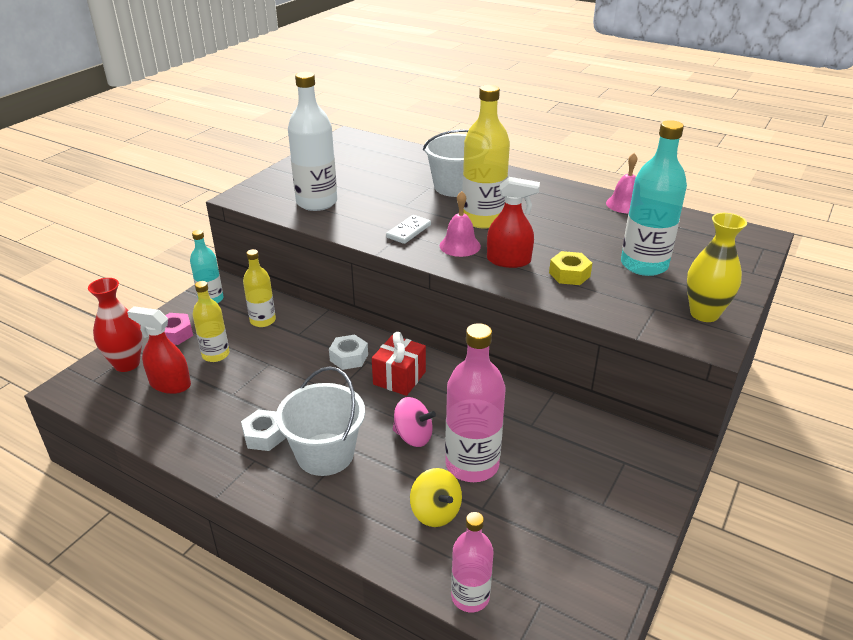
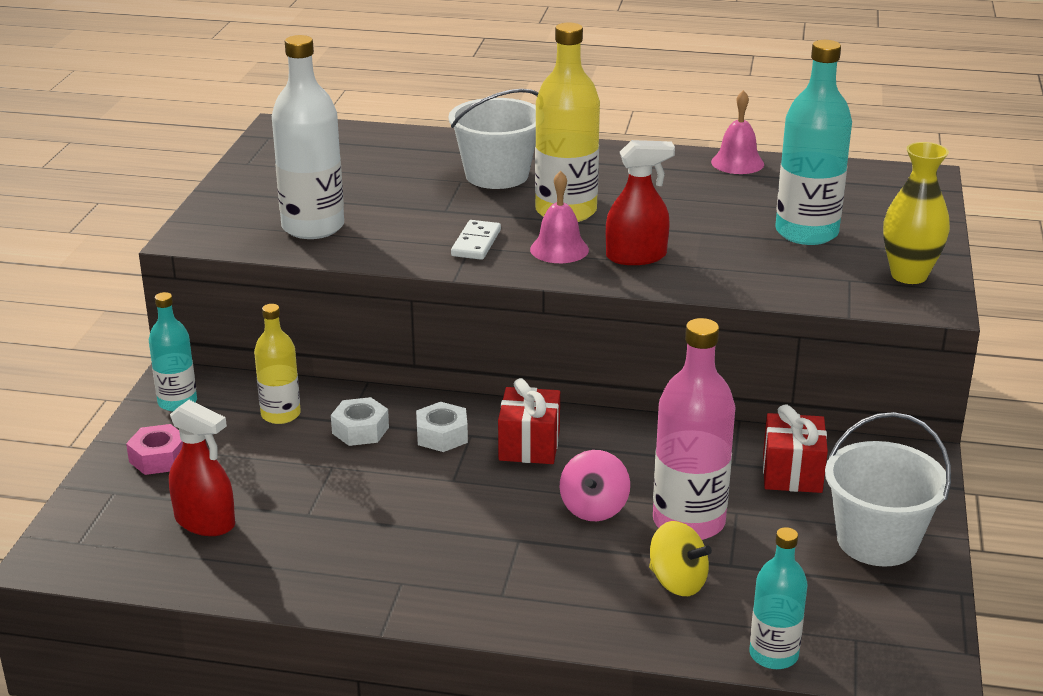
camera: 20 degrees left, 5 degrees down
(127, 364) = (115, 511): red vase -> none
(170, 384) = (205, 522): red spray bottle -> red spray bottle turned 150 degrees counterclockwise
(215, 354) = (244, 471): yellow bottle -> none
(264, 436) = (393, 552): white nut -> white nut (360, 430)
(325, 454) = (492, 554): white bucket -> white bucket (877, 541)
(413, 436) = (594, 508): pink spinning top -> pink spinning top turned 105 degrees clockwise
(470, 597) = (773, 655): pink bottle -> turquoise bottle
(569, 274) = (723, 259): yellow nut -> none
(569, 444) = (792, 473): none -> red gift

